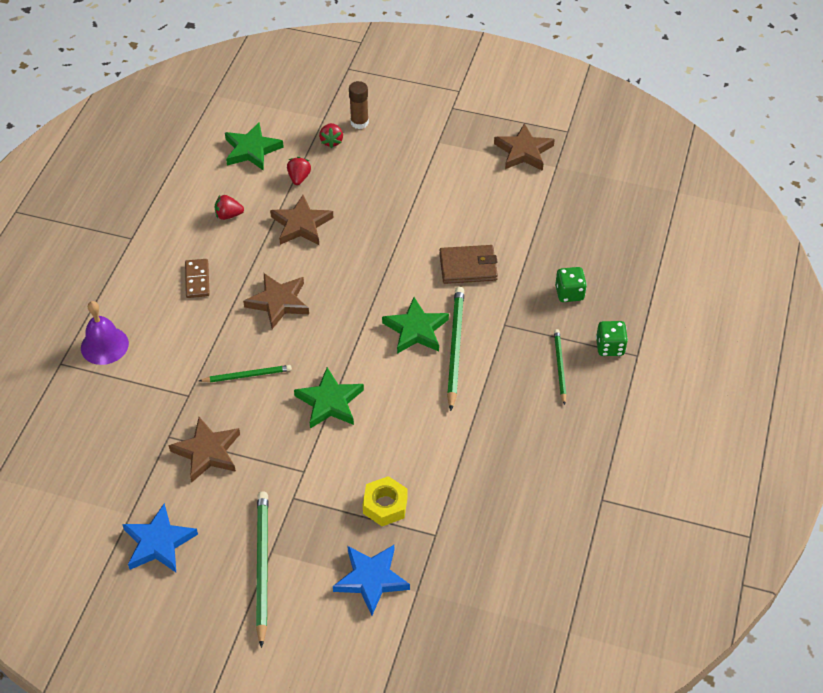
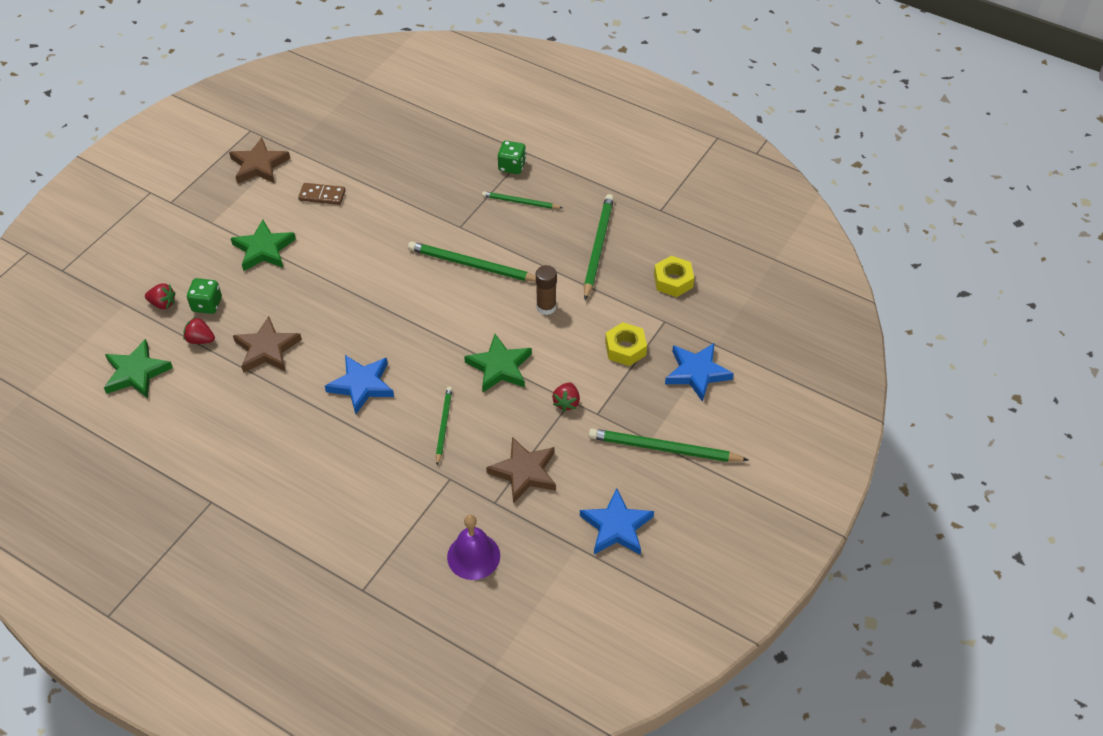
camera: 75 degrees left, 0 degrees up
(104, 345) = (354, 545): purple bell -> purple bell (473, 556)
(197, 280) = (300, 449): brown domino -> brown domino (322, 195)
(228, 215) = (222, 408): red strawberry -> red strawberry (566, 402)
(278, 302) = (362, 385): brown star -> blue star
(359, 122) = (148, 276): brown glue stick -> brown glue stick (546, 307)
(416, 330) = (440, 288): green star -> green star (263, 249)
(468, 267) = (382, 235): brown wallet -> none
(496, 532) = (673, 281): none -> yellow nut
(521, 451) = (598, 247): none -> green pencil
(569, 293) = (443, 176): green dice -> green dice (207, 305)

